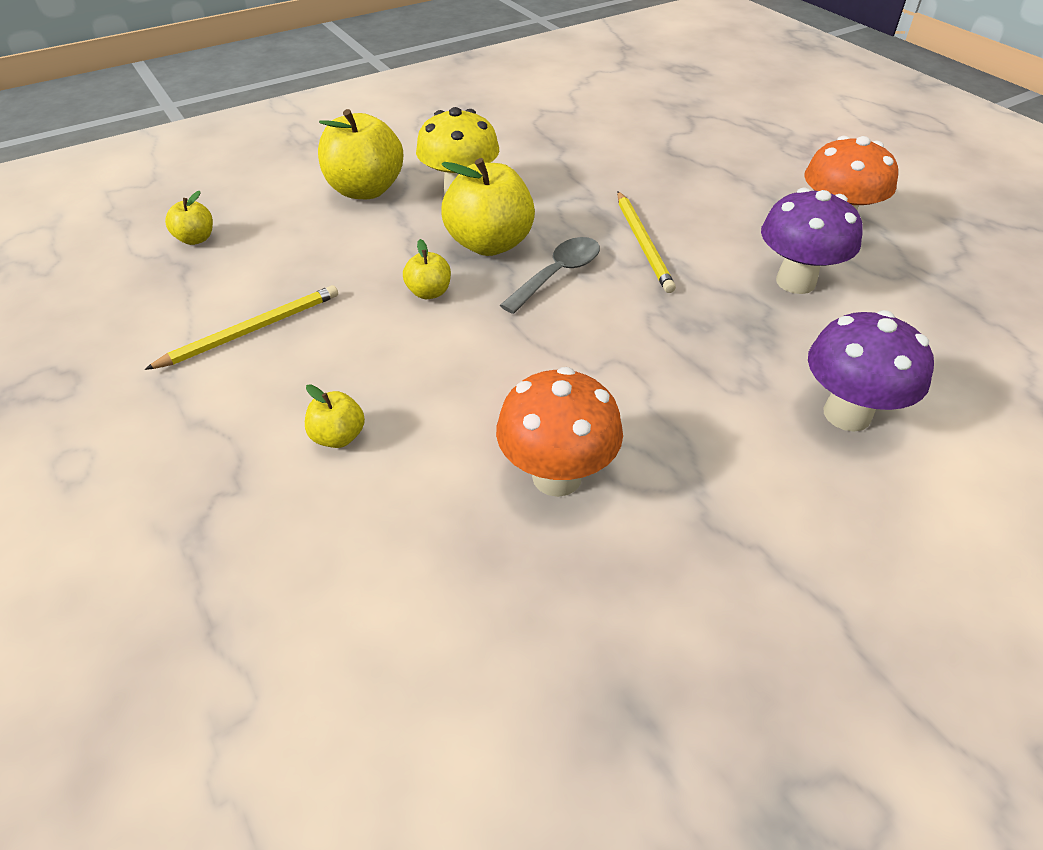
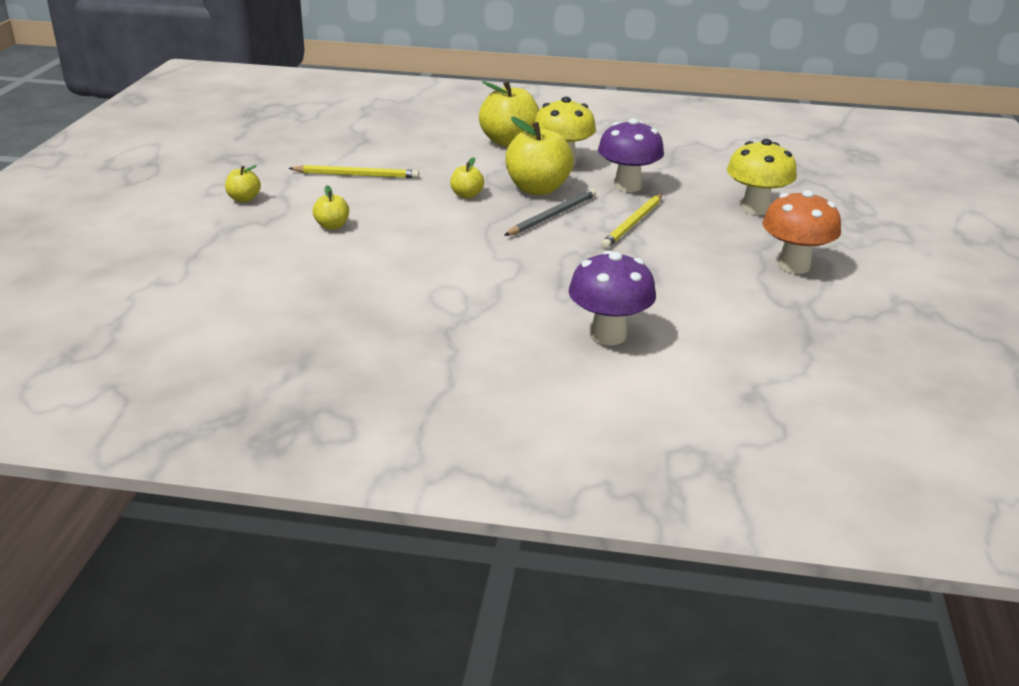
camera: 40 degrees right, 15 degrees down
(196, 239) = (387, 131): yellow apple -> yellow apple (244, 199)
(557, 476) = (404, 282): orange mushroom -> none
(558, 274) = (552, 216): grey spoon -> grey pencil
(707, 170) = (755, 209): none -> yellow mushroom
(795, 282) = (700, 277): purple mushroom -> purple mushroom (627, 186)

